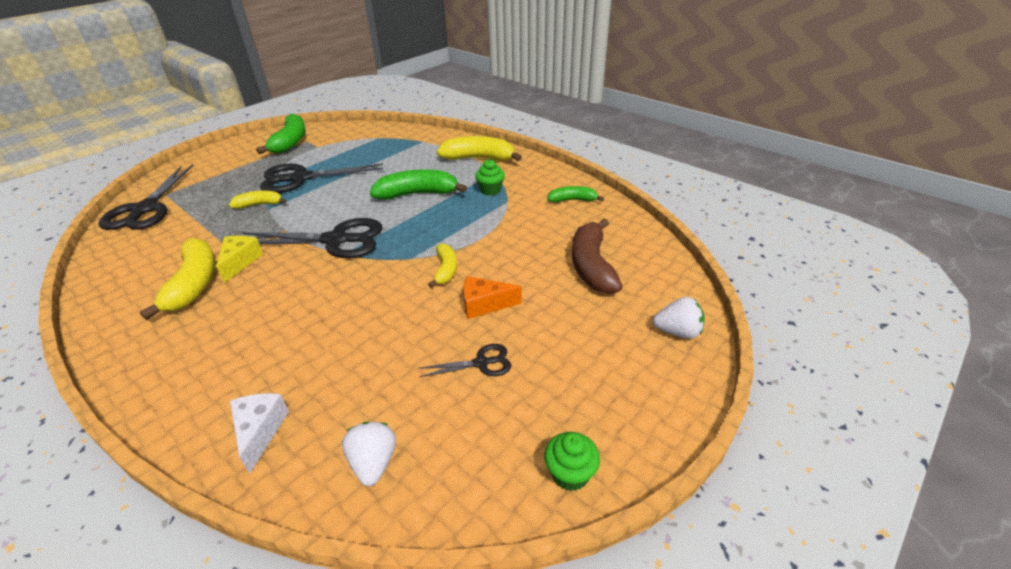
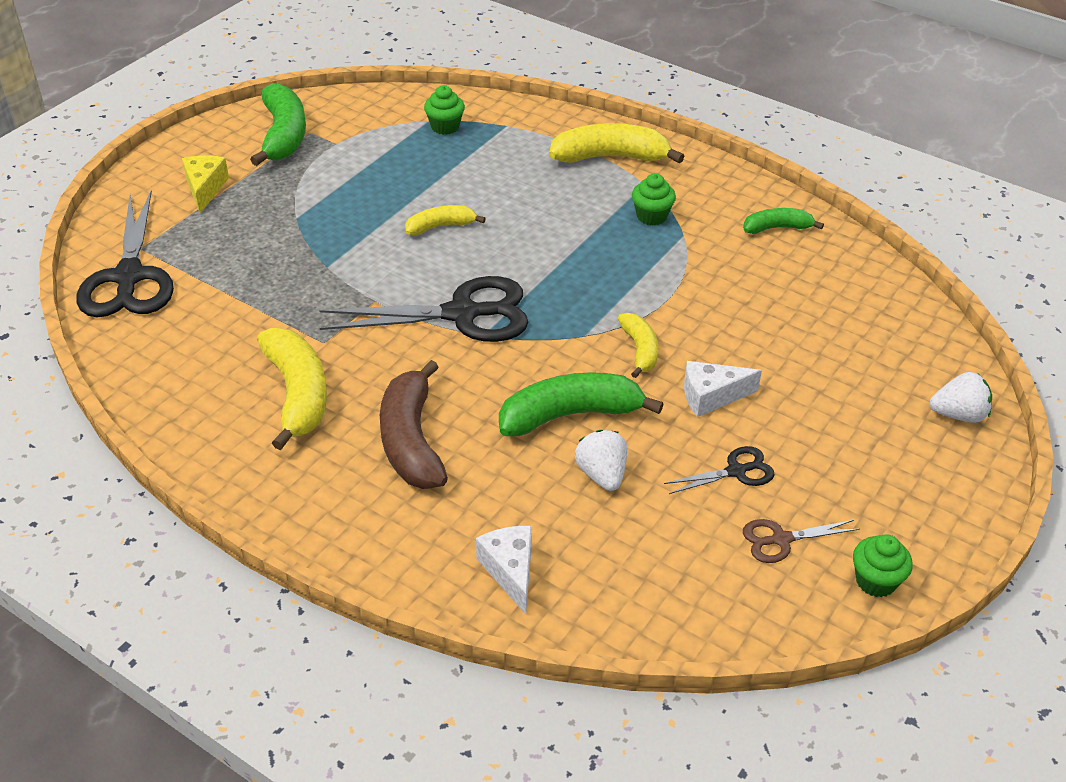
camera: 10 degrees left, 5 degrees up
(240, 262) = (342, 357): yellow cheese -> yellow cheese (205, 189)
(259, 204) = (308, 259): yellow banana -> yellow banana (440, 226)
(301, 178) = (346, 207): black scissors -> none
(373, 463) = (659, 591): white strawberry -> white strawberry (602, 474)
(386, 141) = (445, 127): none -> green cupcake
(417, 194) = (544, 228): green banana -> green banana (570, 415)
(484, 305) = (711, 396): orange cheese -> white cheese
(498, 425) = (781, 539): none -> brown scissors
(592, 266) = (832, 332): brown banana -> brown banana (411, 441)

